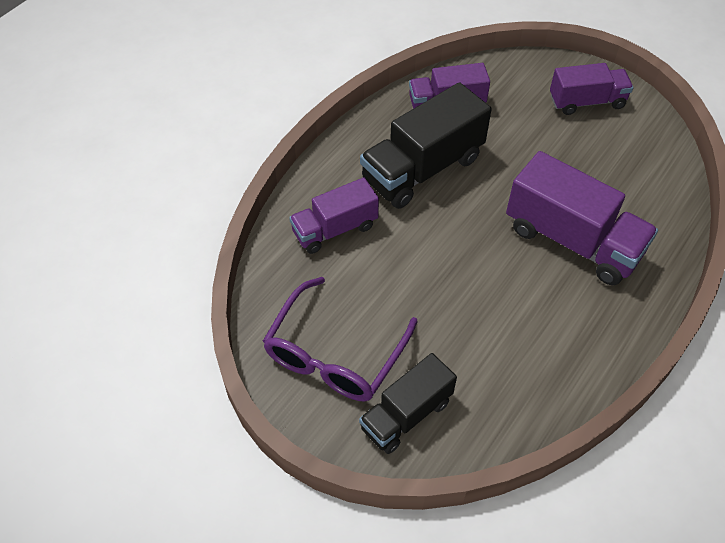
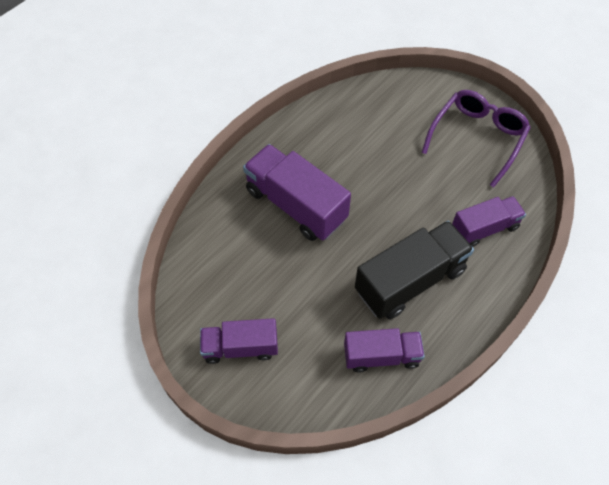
camera: 175 degrees left, 5 degrees up
(406, 415) = (430, 101): black truck -> none

